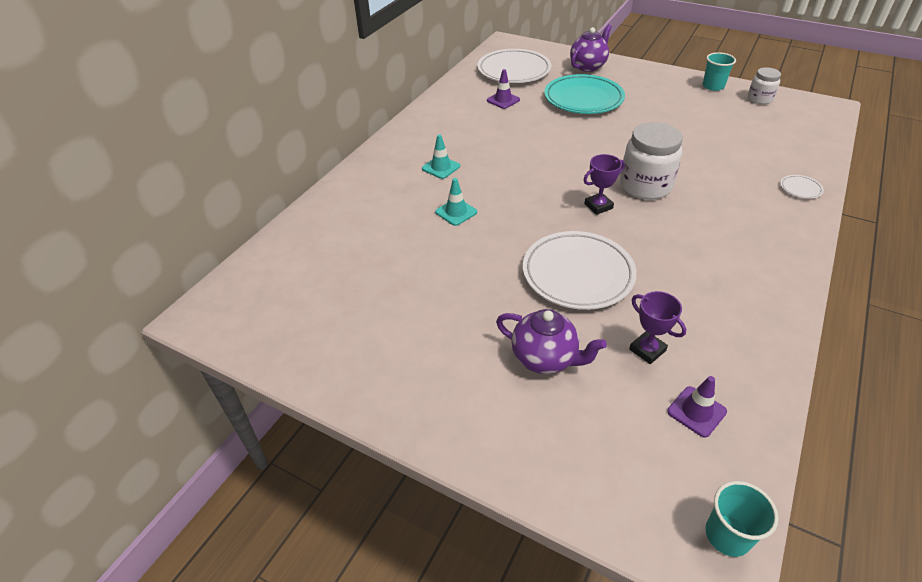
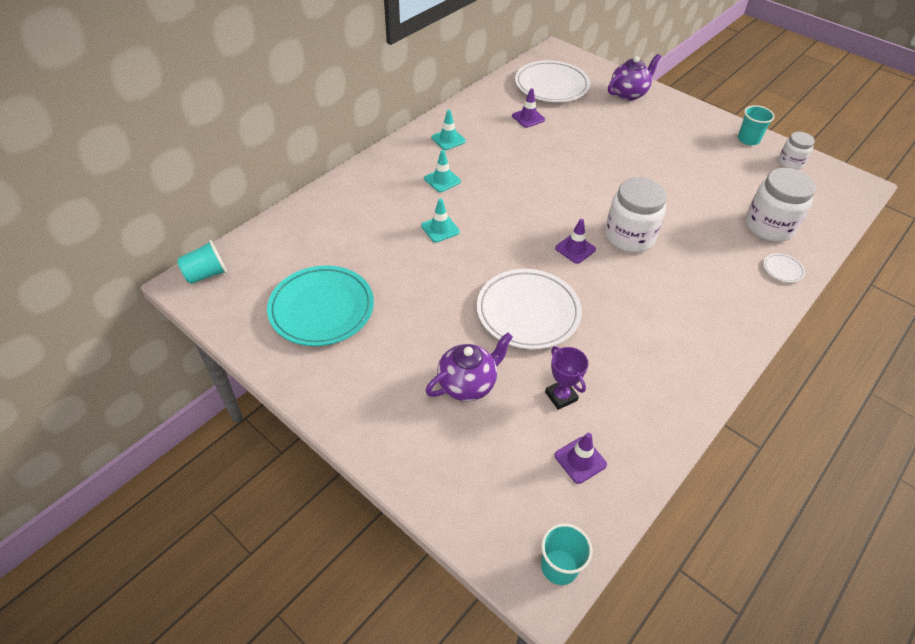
camera: 10 degrees right, 5 degrees up
(216, 303) = (206, 274): none -> turquoise cup
(433, 131) = (448, 139): none -> turquoise traffic cone
(545, 358) = (467, 384): purple teapot -> purple teapot turned 75 degrees counterclockwise
(583, 99) = (608, 130): turquoise plate -> turquoise plate (322, 309)
(598, 206) = (575, 249): purple trophy -> purple traffic cone
(769, 154) = (769, 226): none -> white jar

